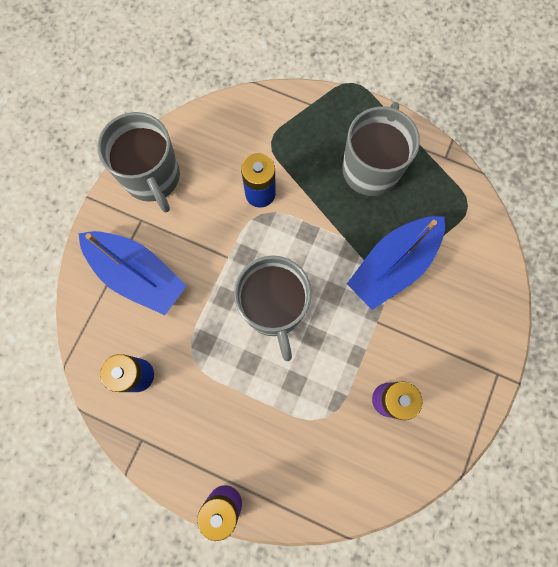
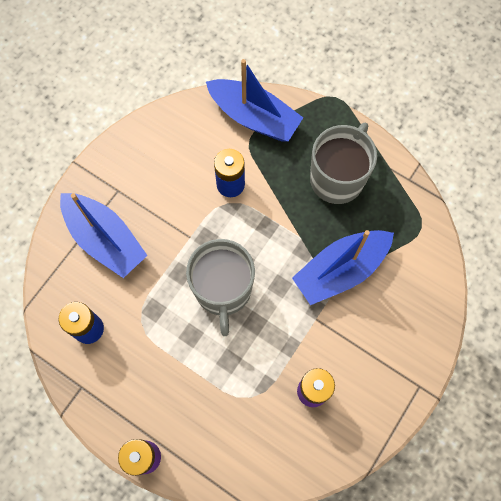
camera: 10 degrees right, 5 degrees down
(152, 177) = (135, 154): grey mug -> none
(271, 118) = (254, 117): none -> blue boat

